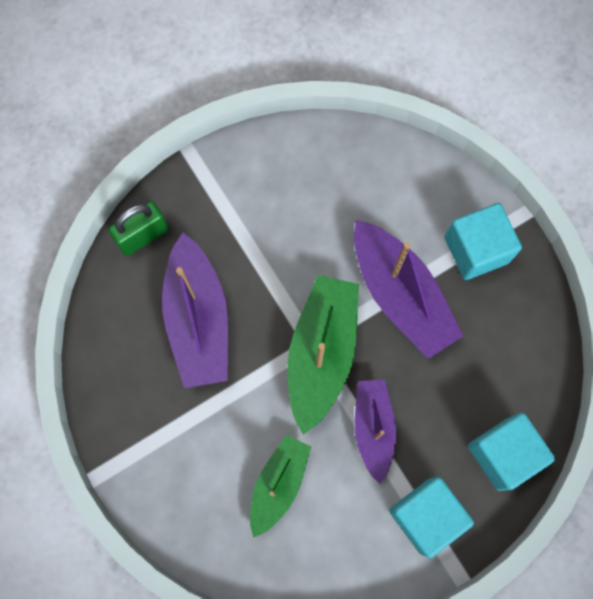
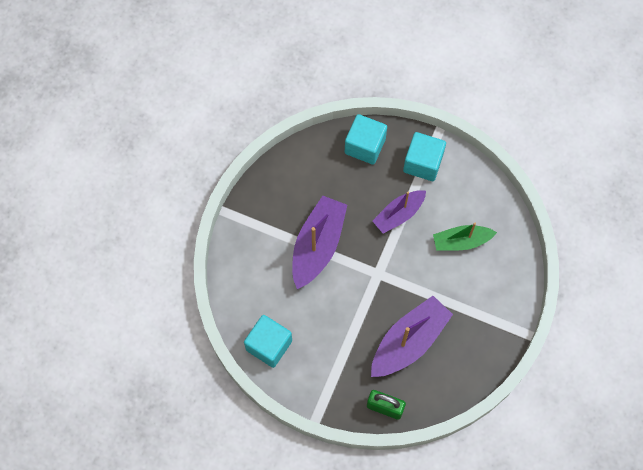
camera: 125 degrees left, 5 degrees down
(321, 353) = (379, 265): green boat -> none
(476, 250) = (263, 223): turquoise cube -> turquoise cube (269, 345)

